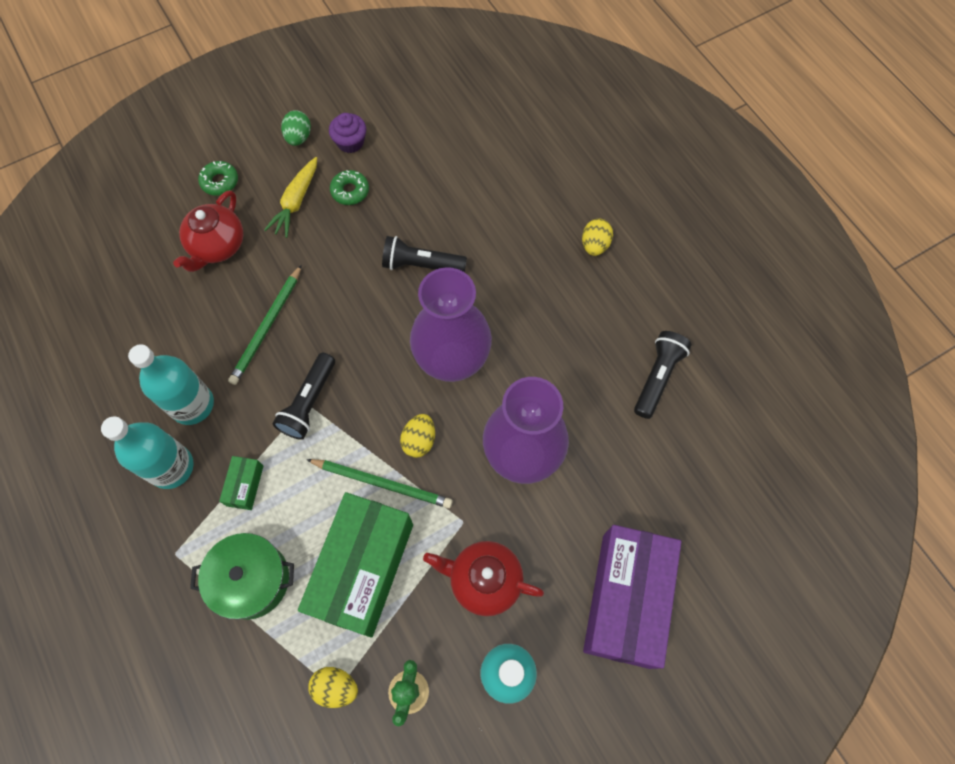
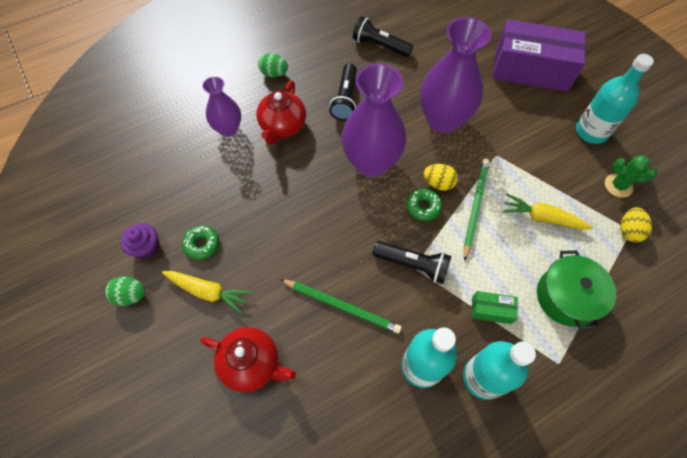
camera: 90 degrees left, 5 degrees down
(220, 182) = (172, 371): green donut -> green donut (423, 207)
(363, 569) = (542, 217): green box -> yellow carrot
(421, 265) = (284, 185): black flashlight -> black flashlight (345, 99)
(484, 580) = (534, 143): red teapot -> red teapot (282, 127)
(503, 201) = (228, 129): none -> purple vase
(595, 245) = (274, 74): yellow egg -> green egg

